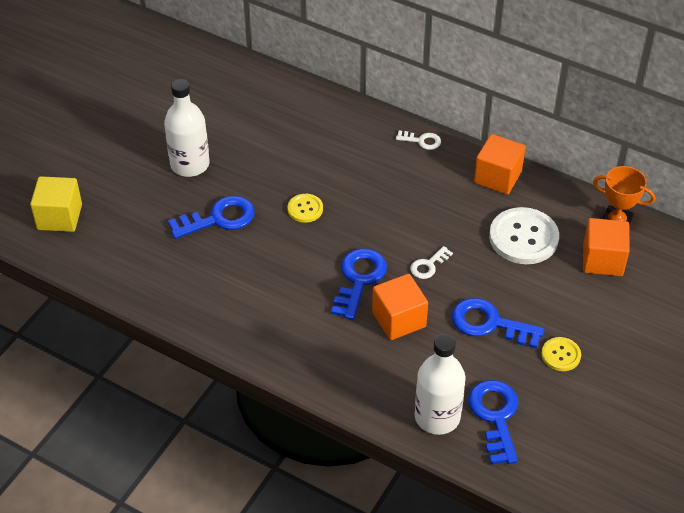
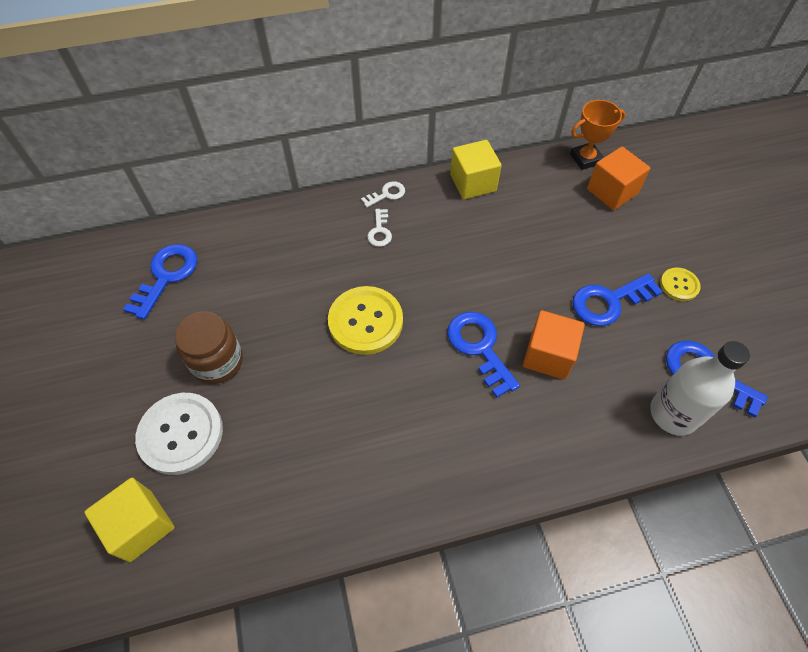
camera: 45 degrees left, 10 degrees up
(190, 164) = (217, 361): white bottle -> brown jar
(219, 218) = (302, 392): blue key -> blue key (166, 276)
(305, 209) = (365, 321): yellow button -> yellow button, size x1.90
(428, 265) = (513, 291): white key -> white key (380, 231)
(497, 177) = (473, 183): orange cube -> yellow cube
(523, 238) = (546, 215): white button -> white button (181, 434)

